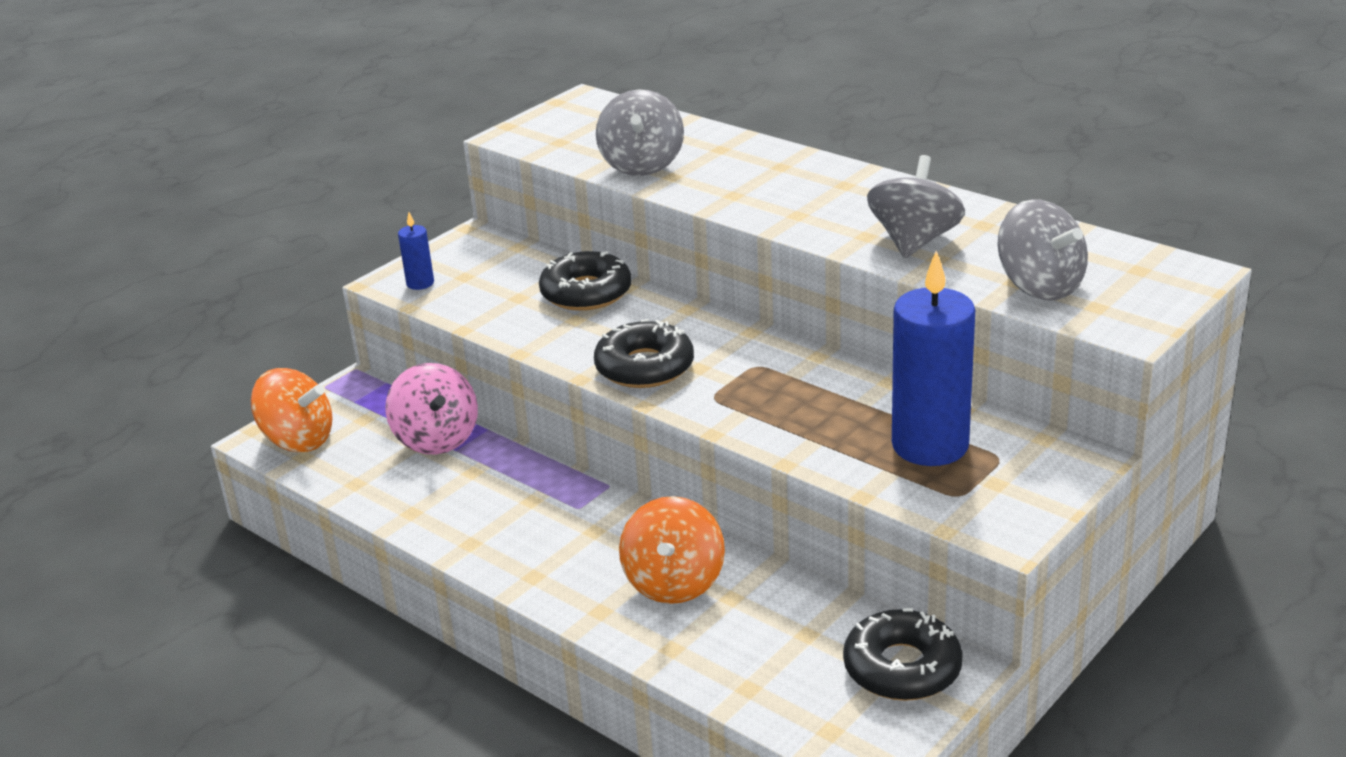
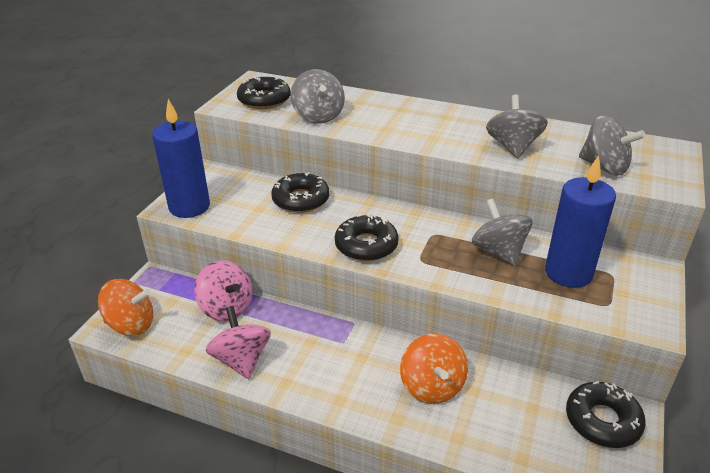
camera: 20 degrees left, 5 degrees up
(420, 283) = (189, 207): blue candle -> blue candle, size x2.26
(425, 506) = (241, 360): none -> pink spinning top
(576, 132) = (264, 100): none -> black donut
(841, 402) = (499, 252): none -> grey spinning top

